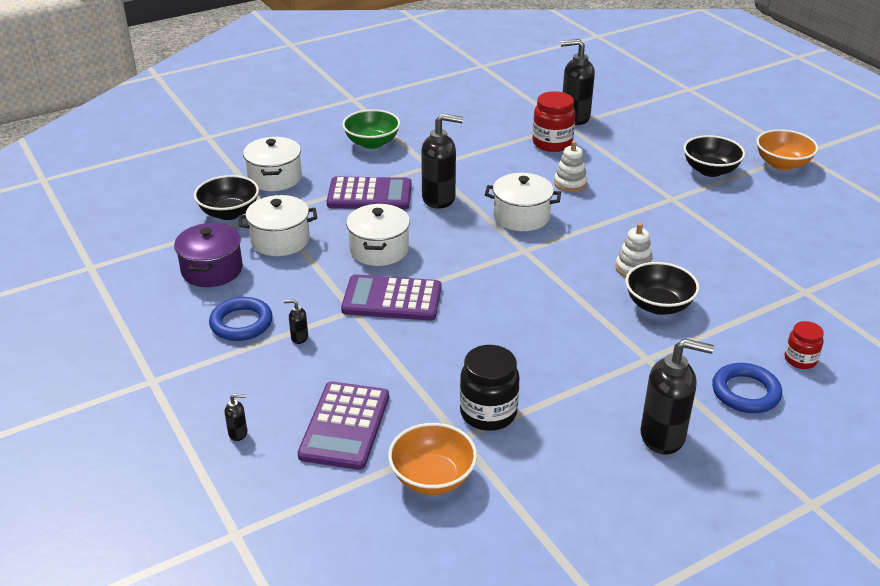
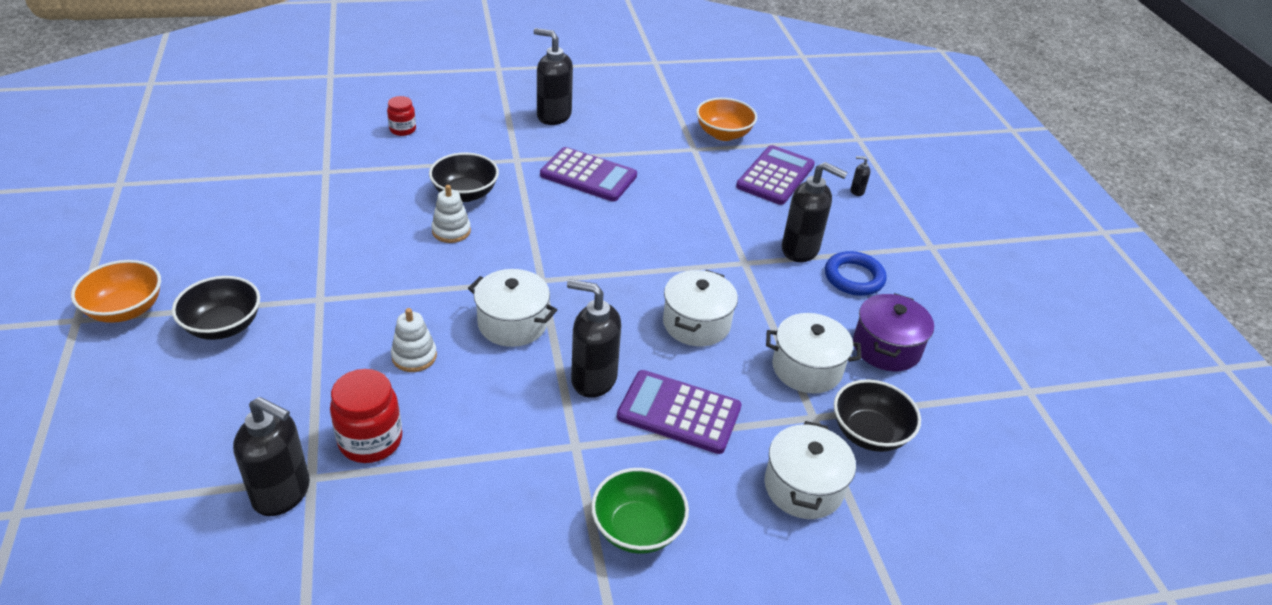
camera: 165 degrees left, 5 degrees up
(299, 338) = (800, 250): black soap dispenser -> black soap dispenser, size x2.36
(392, 299) = (703, 263): purple calculator -> purple calculator (588, 175)
(488, 413) = (665, 157): black jar -> none
(745, 392) = (469, 123): blue ring -> none

